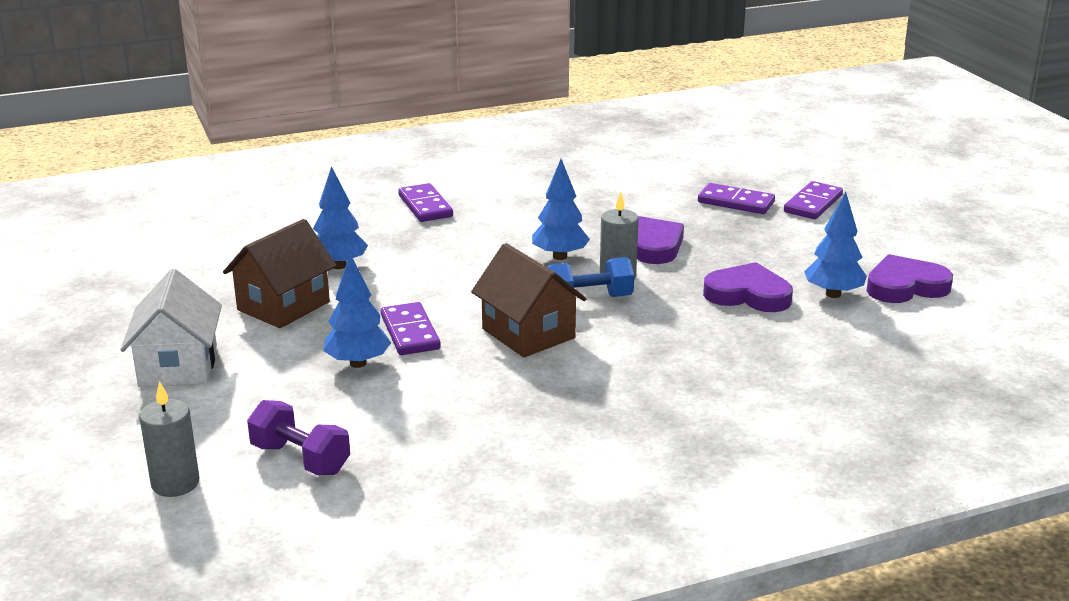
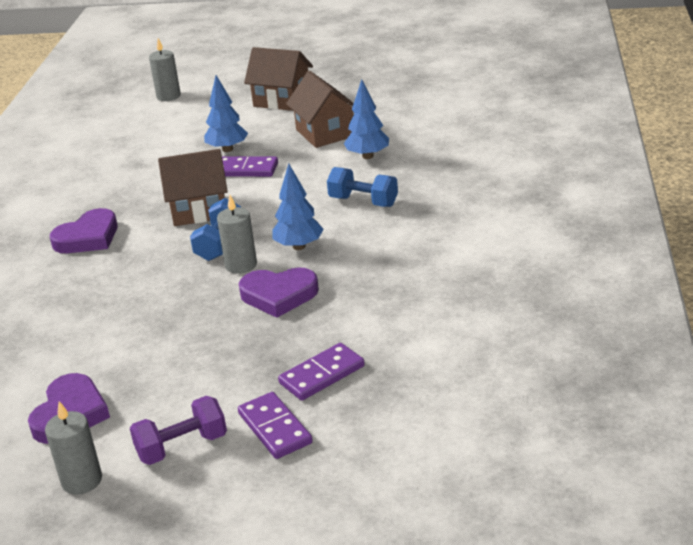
camera: 120 degrees right, 5 degrees up
(178, 366) = (282, 100): white house -> brown house
(300, 459) = (151, 125): purple dumbbell -> purple dumbbell (182, 447)
(425, 206) = (448, 203): purple domino -> none
(448, 245) = (363, 202): none -> blue dumbbell
(748, 294) = (150, 319): purple heart -> purple heart (88, 237)
(833, 294) = (103, 365): blue tree -> none
(956, 255) = (82, 480): none -> grey candle

